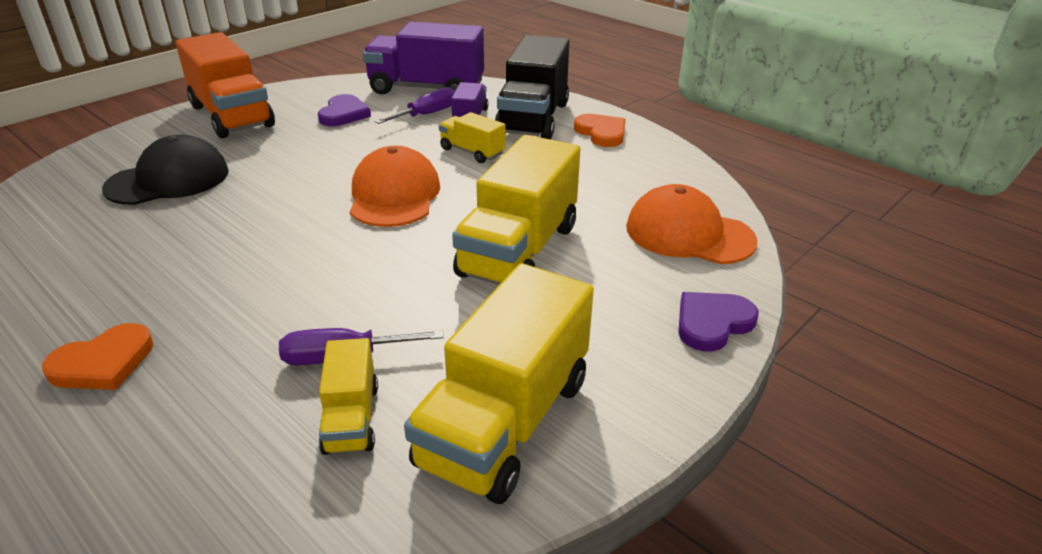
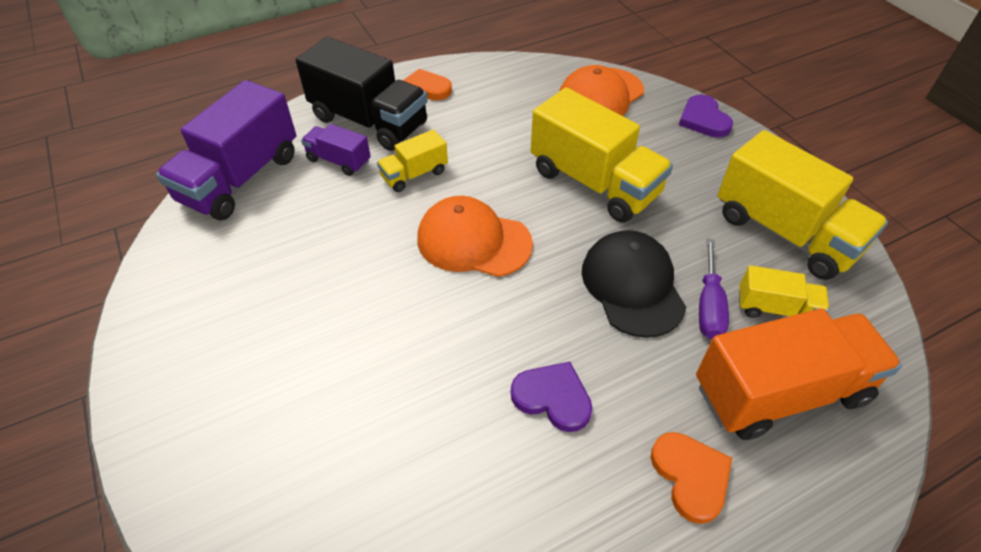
camera: 70 degrees left, 15 degrees up
(168, 180) = (343, 436): black cap -> black cap (632, 286)
(231, 116) = (188, 367): orange truck -> orange truck (780, 392)
(344, 114) = (261, 256): purple heart -> purple heart (553, 398)
(426, 115) = (310, 190): purple screwdriver -> none

